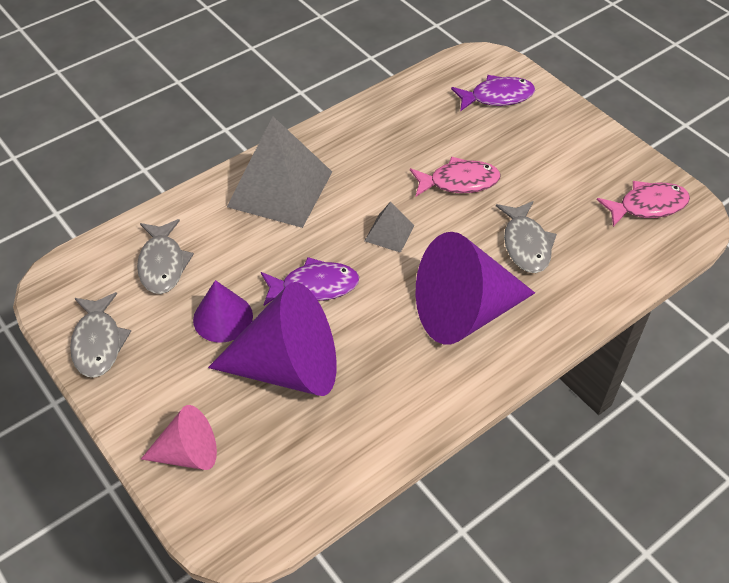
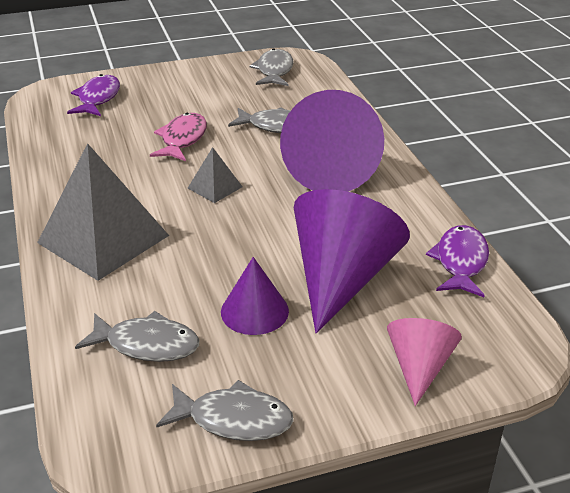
camera: 70 degrees left, 15 degrees down
(314, 286) = (251, 243): purple fish -> purple fish (460, 262)
(647, 206) = (274, 71): pink fish -> grey fish

